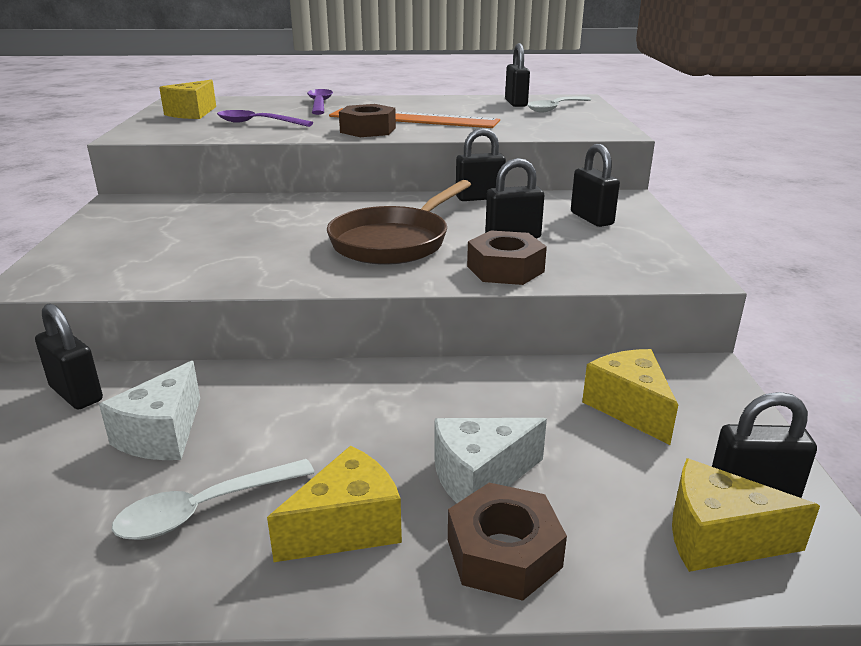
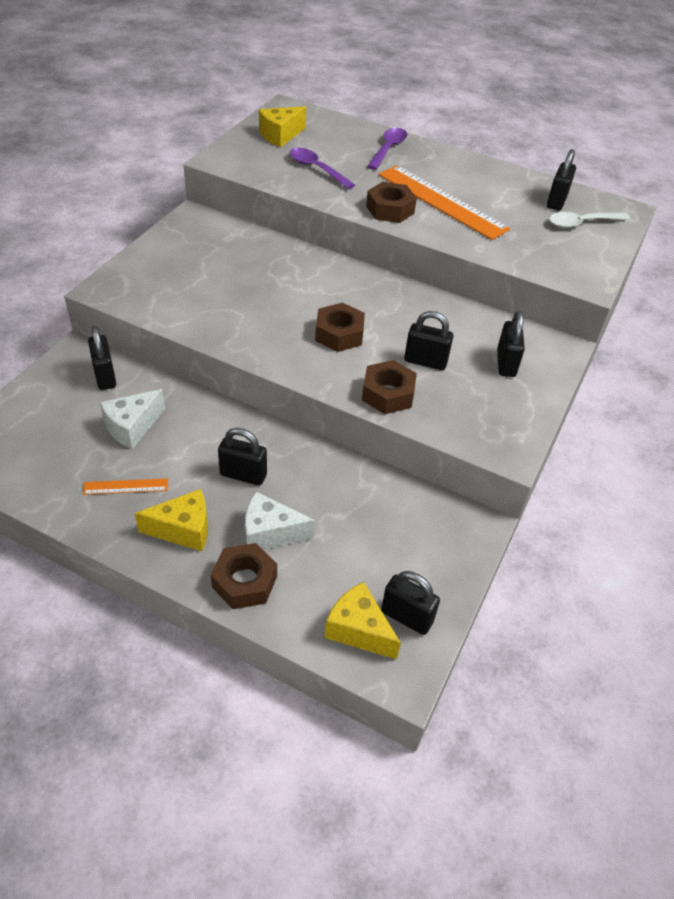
camera: 25 degrees right, 20 degrees up
(204, 509) = (125, 486): white spoon -> orange ruler
(394, 242) = (339, 334): brown pan -> brown nut
(479, 198) = (445, 304): black padlock -> black padlock (243, 475)
(629, 408) = (398, 529): yellow cheese -> none

